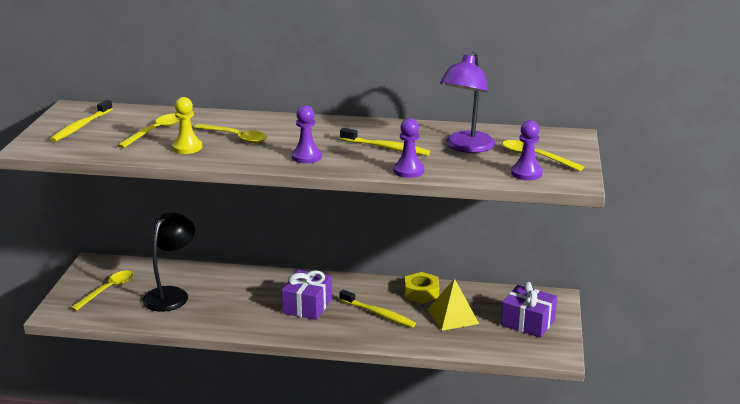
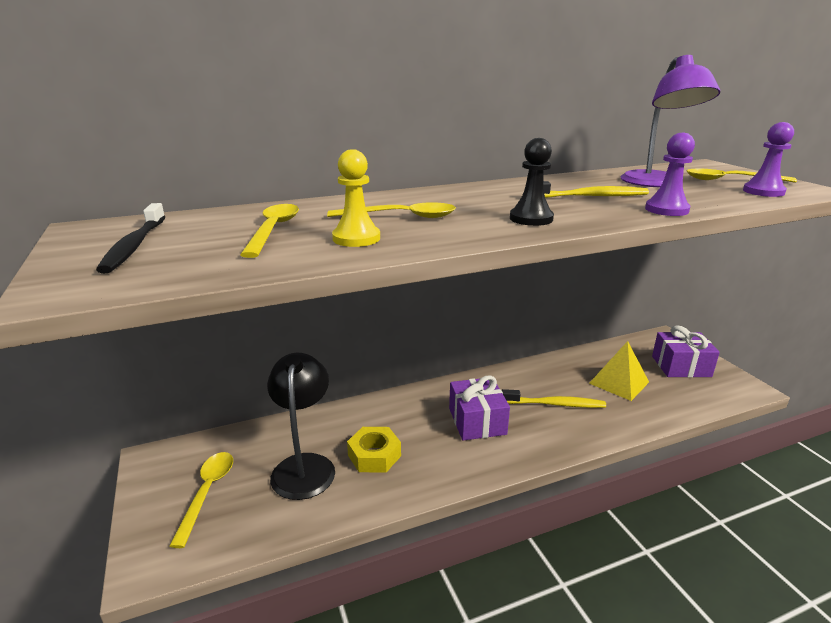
camera: 30 degrees left, 0 degrees up
(81, 126) = (135, 245): yellow toothbrush -> black toothbrush
(306, 157) = (531, 219): purple pawn -> black pawn
(421, 293) = (561, 368): yellow nut -> yellow nut (374, 455)

